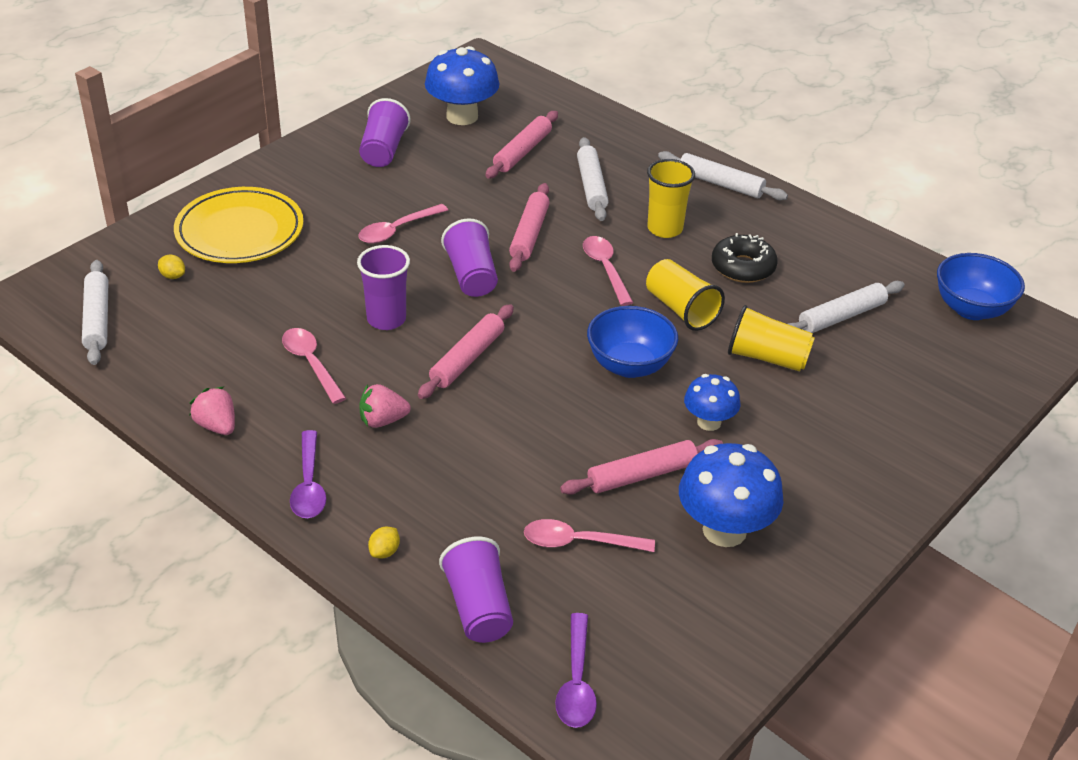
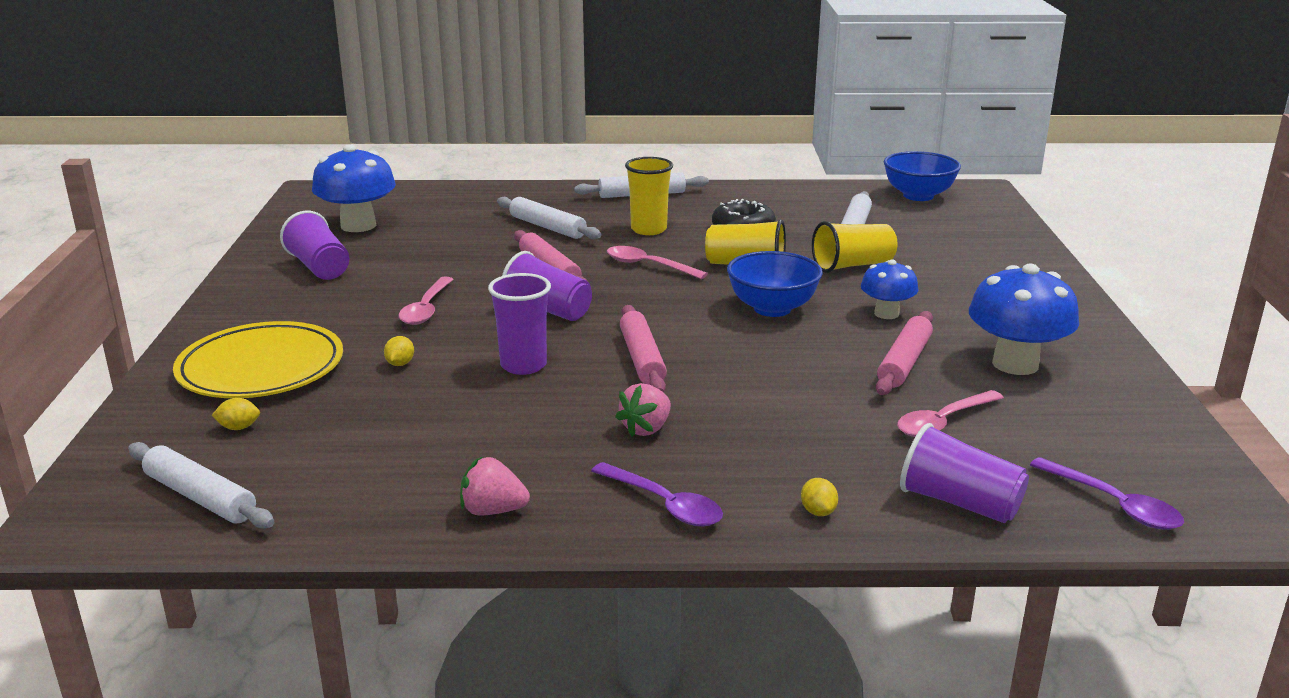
camera: 40 degrees left, 15 degrees down
(311, 364) = (507, 424): pink spoon -> none
(318, 274) = (400, 364): none -> yellow lemon
(522, 152) = (452, 228): pink rolling pin -> none

